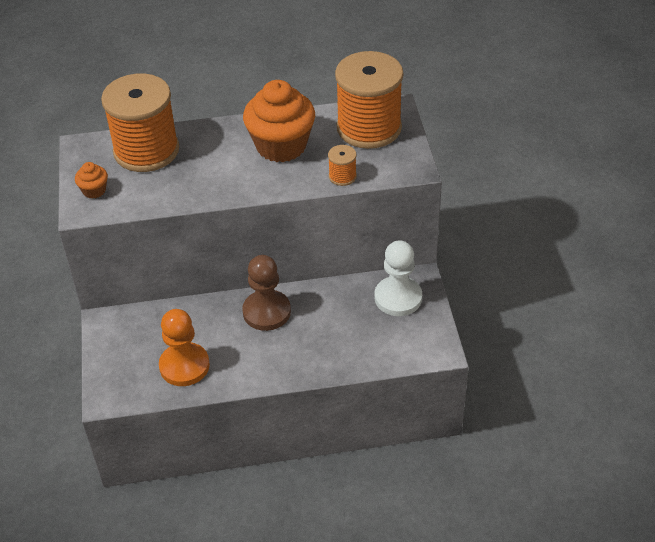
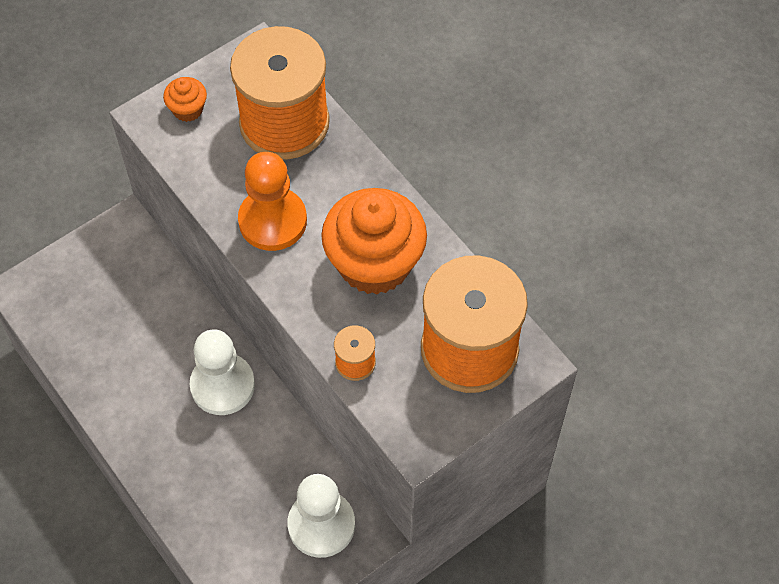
camera: 60 degrees right, 15 degrees up
(184, 366) = (100, 342): orange pawn -> orange pawn (272, 221)
(266, 312) = (222, 385): brown pawn -> white pawn

